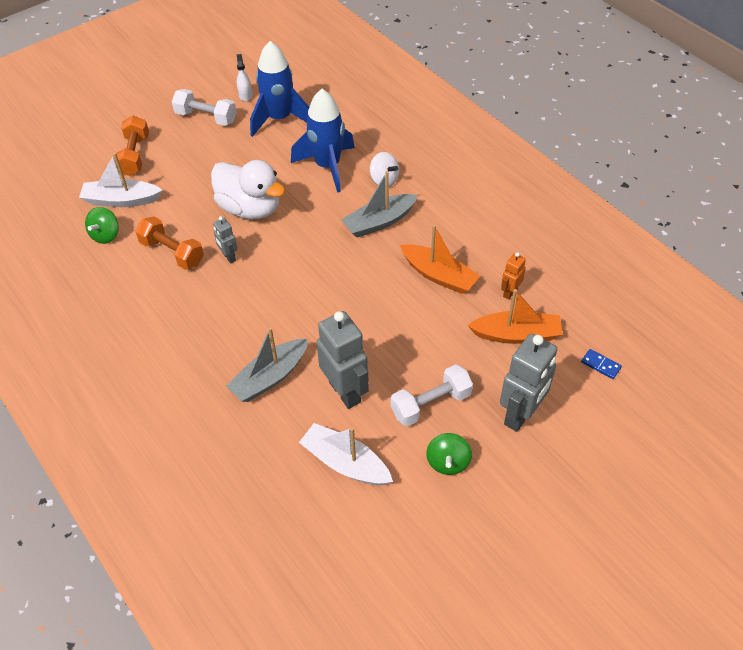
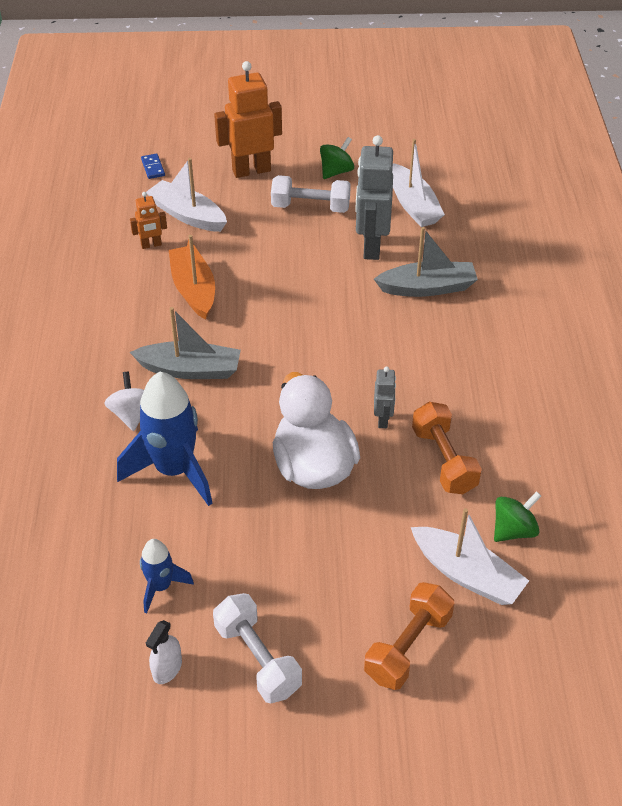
camera: 145 degrees left, 5 degrees down
(279, 119) = (161, 586): blue rocket -> blue rocket, size x0.52
(516, 334) = (187, 215): orange boat -> white boat
(520, 415) = (251, 170): grey robot -> orange robot

